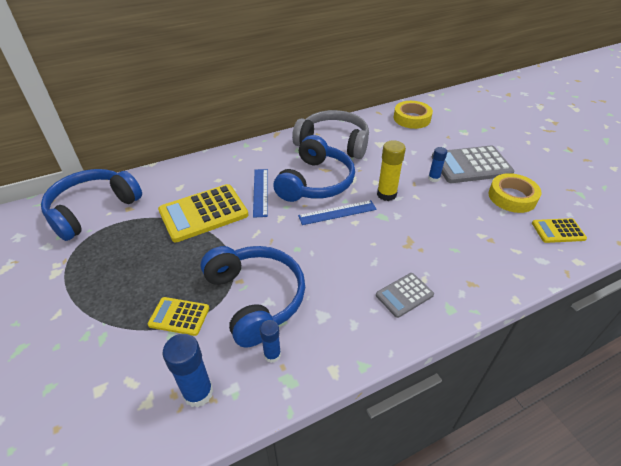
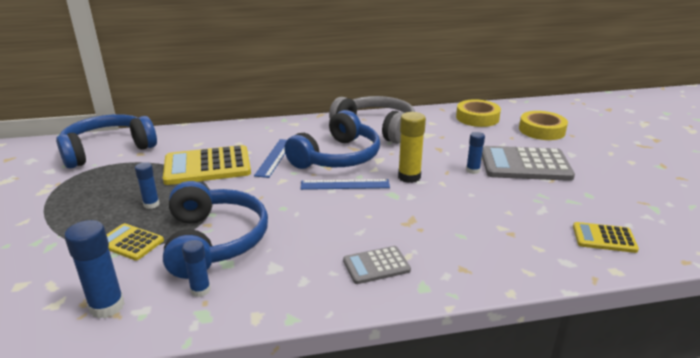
camera: 15 degrees right, 15 degrees down
(174, 268) = (151, 204): none -> blue glue stick
(512, 197) = (560, 199): yellow tape -> yellow tape (541, 130)

